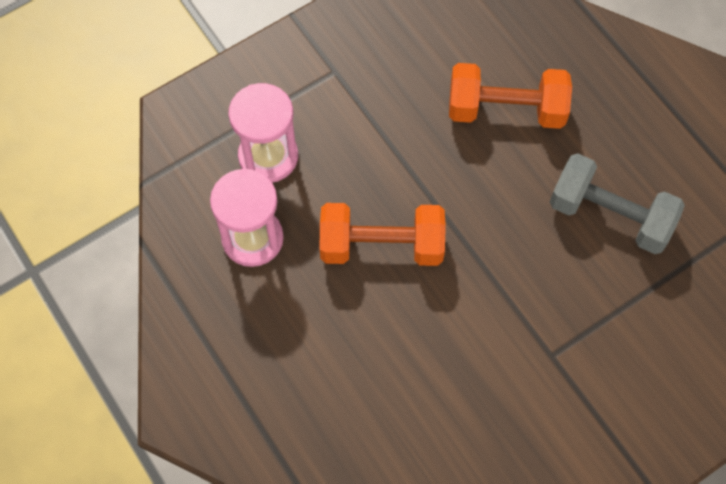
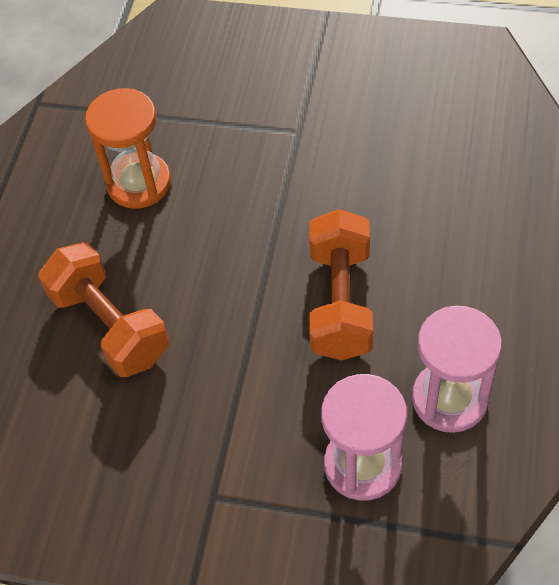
camera: 130 degrees left, 10 degrees down
(381, 245) = (340, 302): orange dumbbell -> orange dumbbell turned 45 degrees clockwise
(610, 215) = (139, 183): grey dumbbell -> orange hourglass

